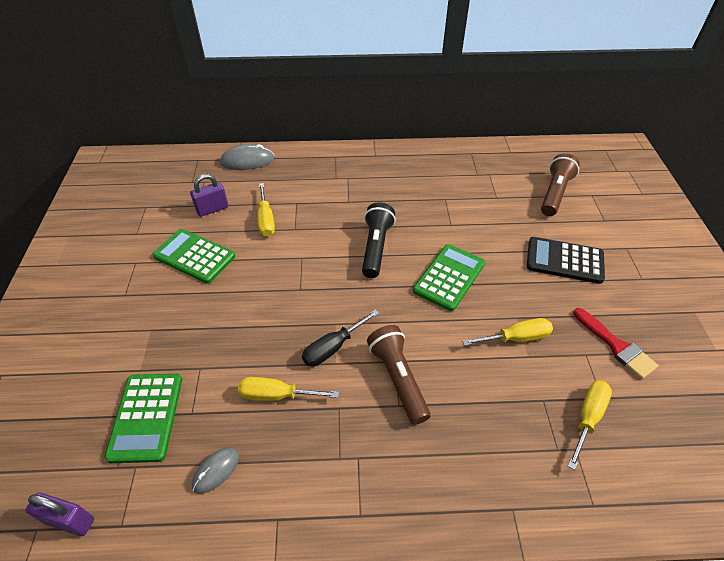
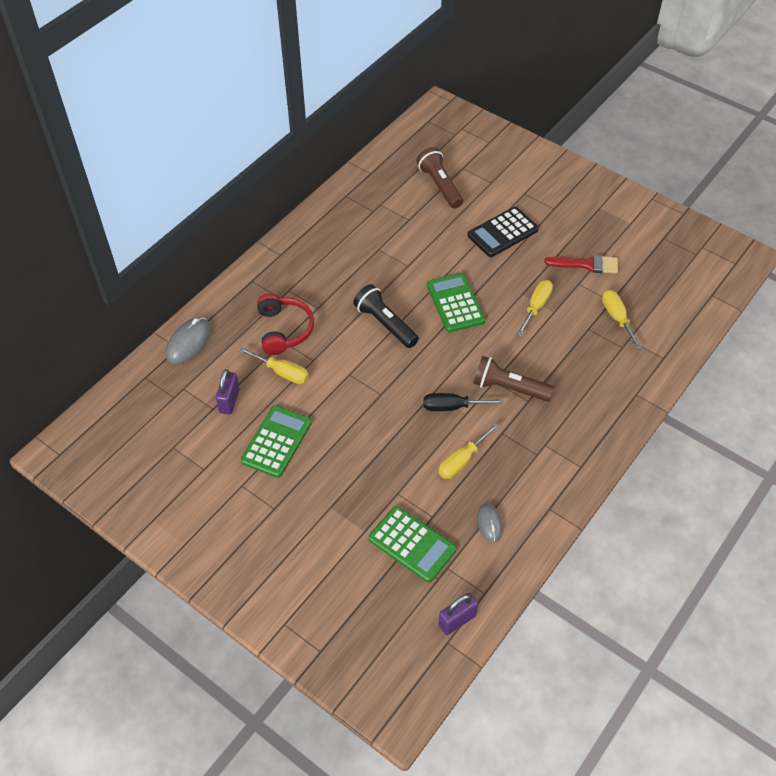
camera: 50 degrees left, 5 degrees up
(194, 256) = (276, 442): green calculator -> green calculator turned 135 degrees clockwise
(308, 197) = (284, 330): none -> red headphones
(333, 347) = (452, 407): black screwdriver -> black screwdriver turned 90 degrees clockwise

